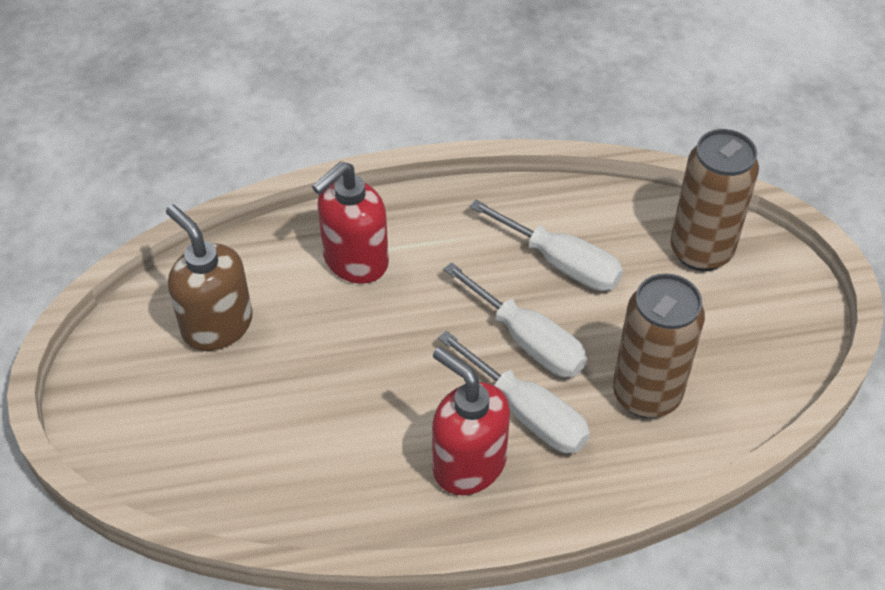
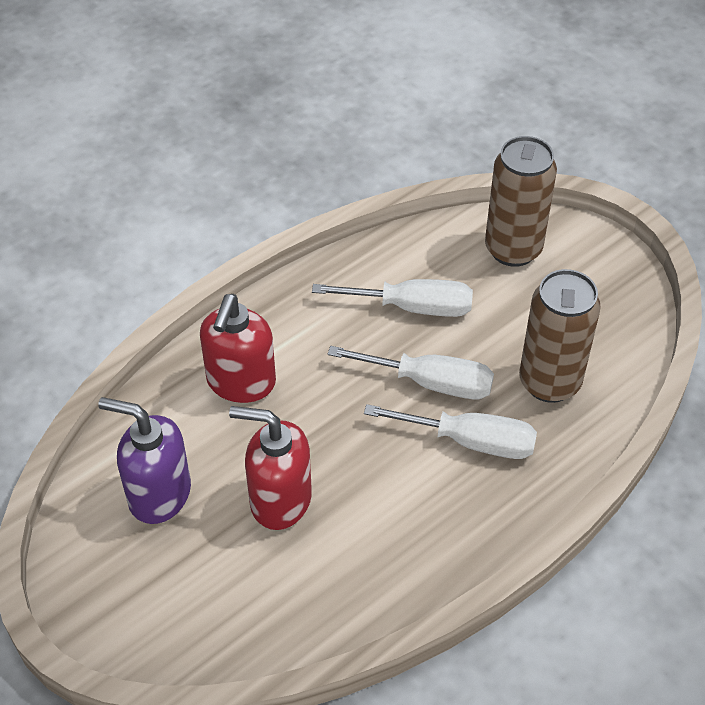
camera: 30 degrees left, 0 degrees up
(217, 325) = (159, 494): brown soap dispenser -> purple soap dispenser
(468, 464) = (453, 505): red soap dispenser -> red soap dispenser (279, 500)

